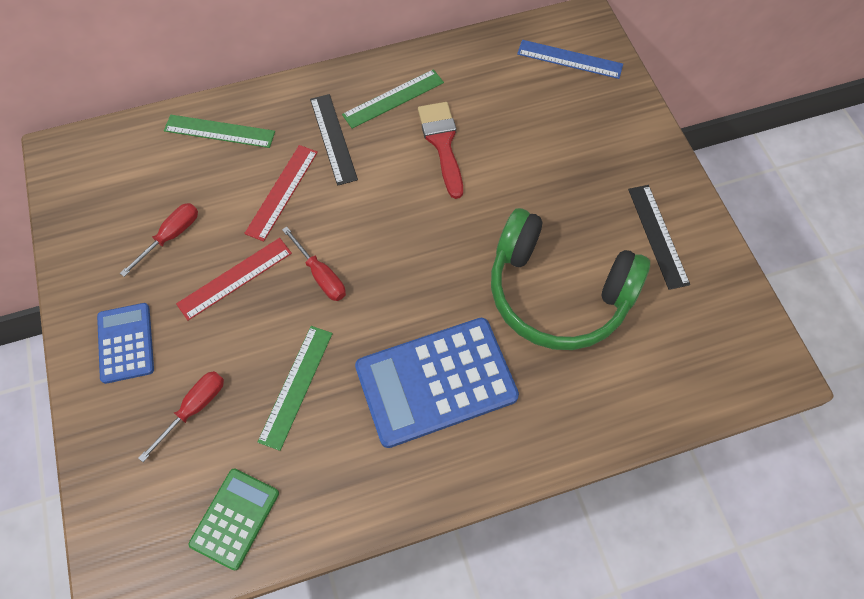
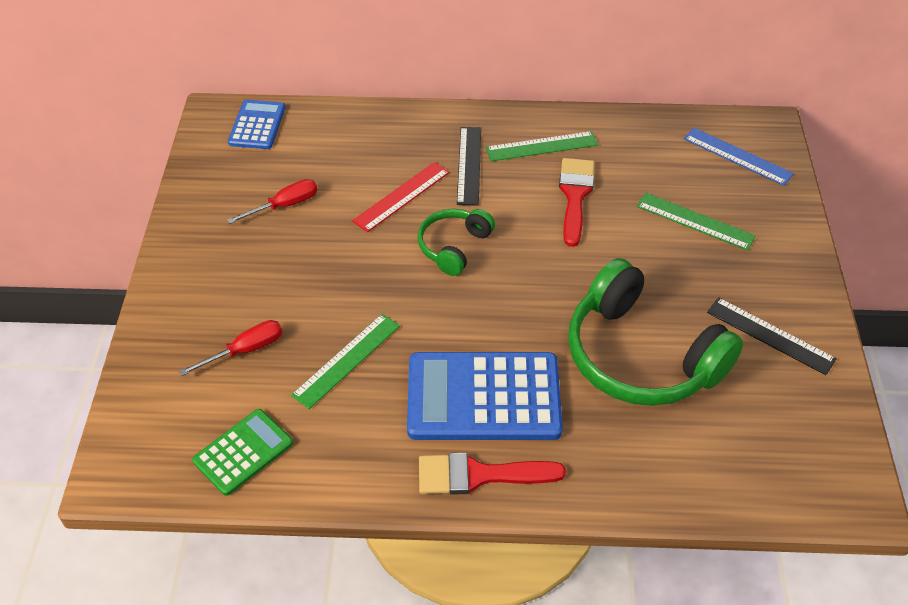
camera: 20 degrees right, 15 degrees down
(126, 343) = (208, 279): blue calculator -> blue calculator (257, 125)
(219, 131) = (365, 132): green ruler -> green ruler (695, 221)
(235, 278) = (328, 255): red ruler -> none
(321, 275) = (409, 275): red screwdriver -> none
(351, 232) = (453, 246): none -> green headphones
(461, 463) = (479, 475): none -> red brush
(658, 236) = (770, 335): black ruler -> black ruler turned 60 degrees counterclockwise

